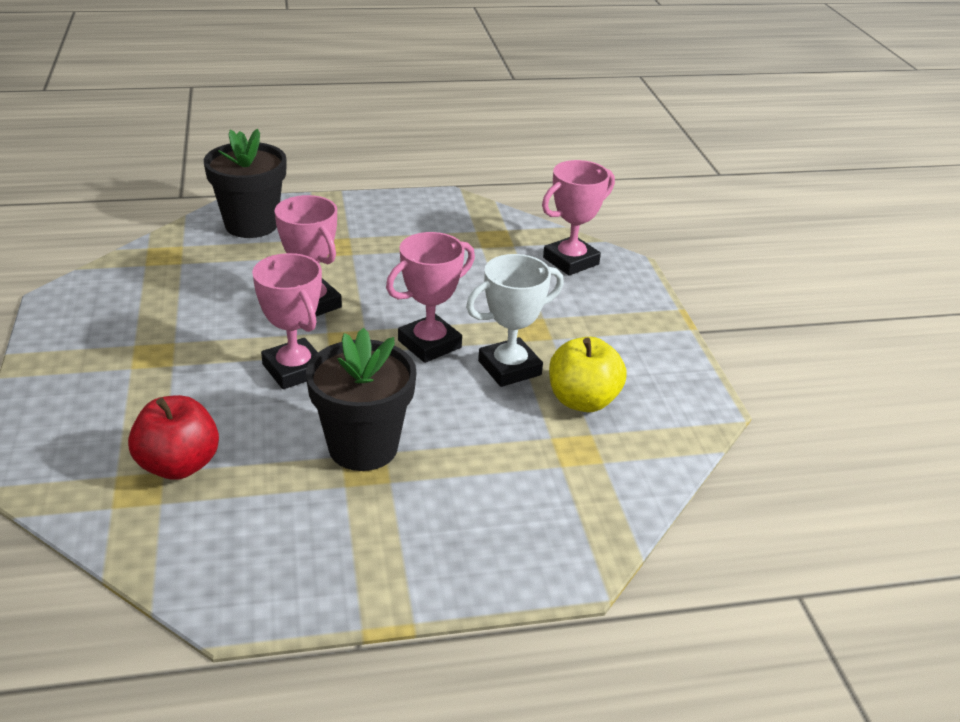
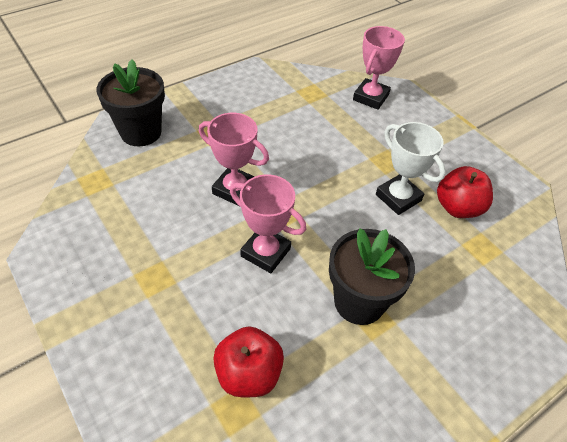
camera: 25 degrees left, 15 degrees up
(429, 344) = (336, 196): pink trophy -> none
(509, 368) = (398, 197): white trophy -> white trophy turned 75 degrees counterclockwise
(582, 400) = (458, 207): yellow apple -> red apple

